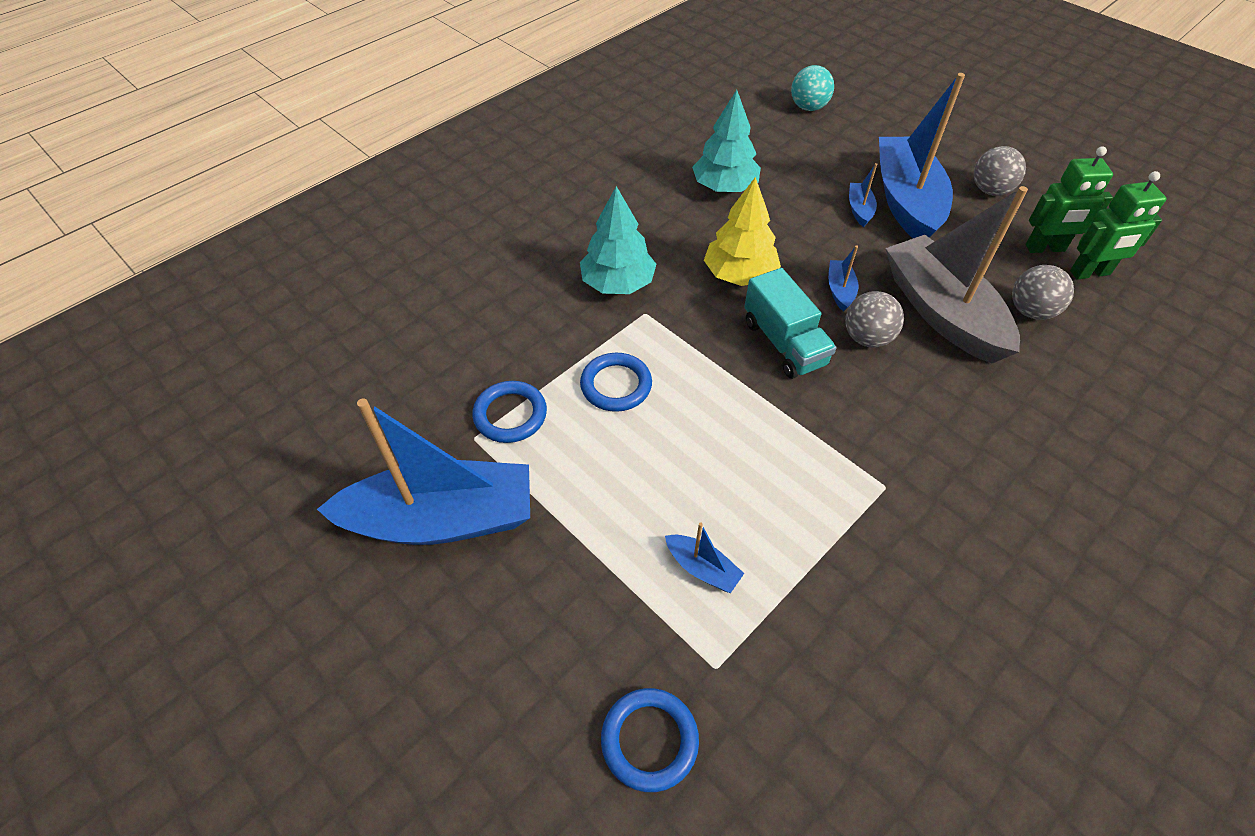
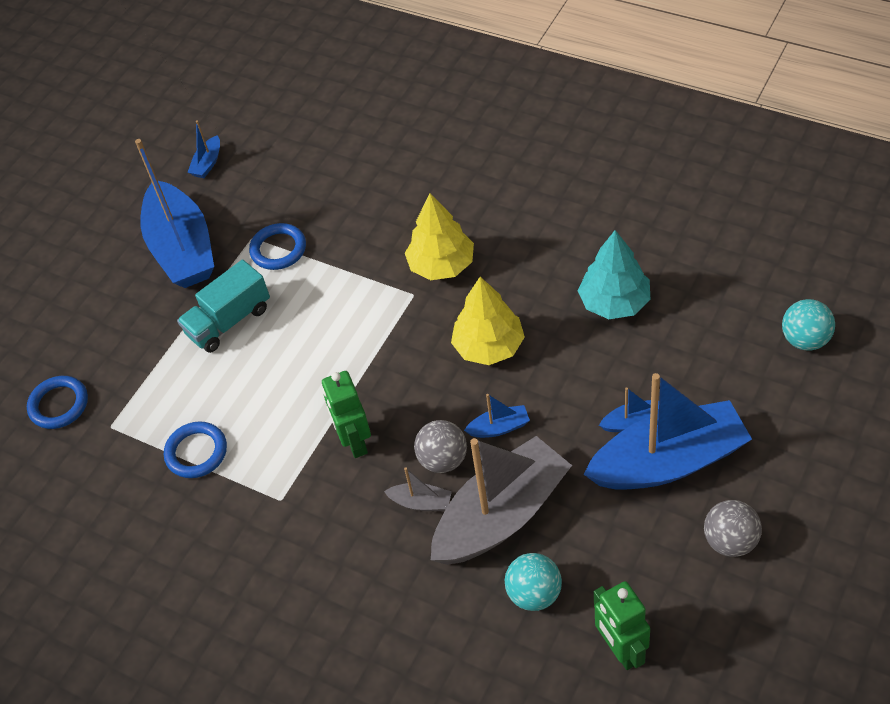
camera: 80 degrees right, 0 degrees up
(616, 385) = (327, 301): blue ring -> blue ring (196, 452)
(618, 283) = (442, 265): turquoise tree -> yellow tree
(702, 568) = (180, 400): blue boat -> blue boat (207, 163)
(784, 343) = (413, 399): turquoise truck -> turquoise truck (229, 321)
(915, 366) = (421, 502): none -> grey boat
(1030, 311) = (534, 594): grey ball -> turquoise ball
(1045, 248) = (645, 603): green robot -> green robot (354, 441)

